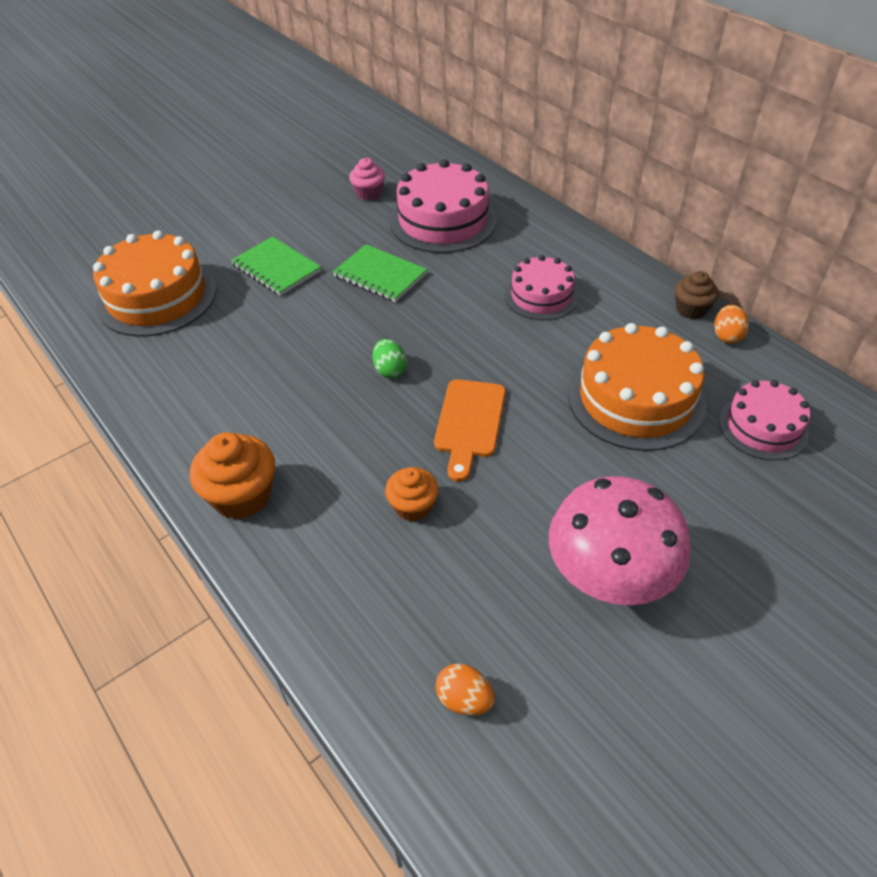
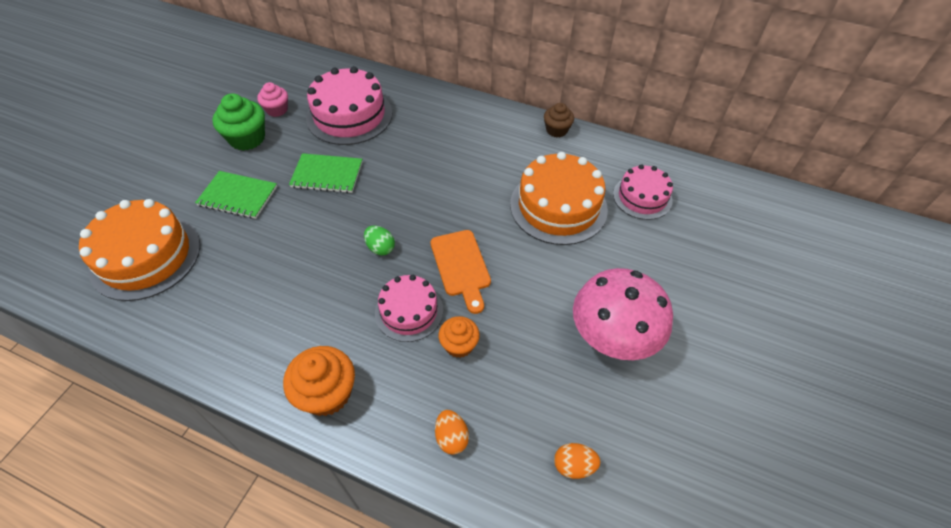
camera: 30 degrees left, 5 degrees up
(320, 214) = (247, 138): none -> green cupcake
(541, 296) = (455, 152): pink cake -> pink cake (409, 311)
(727, 336) = (588, 142): orange egg -> orange egg (451, 437)

